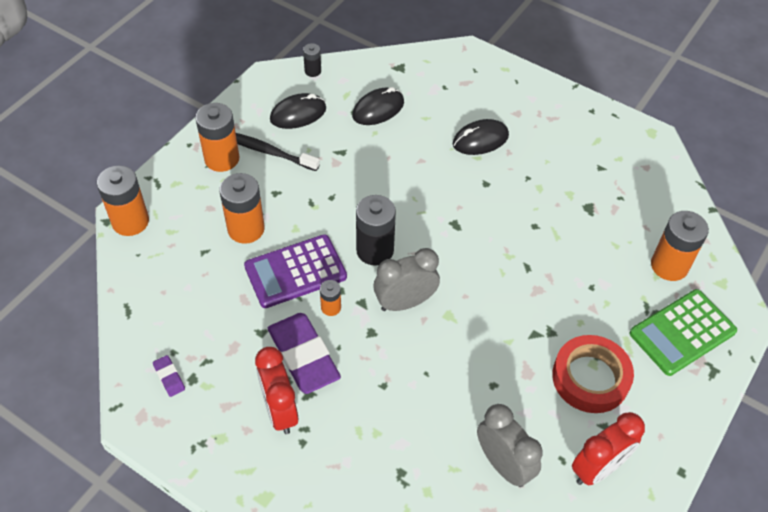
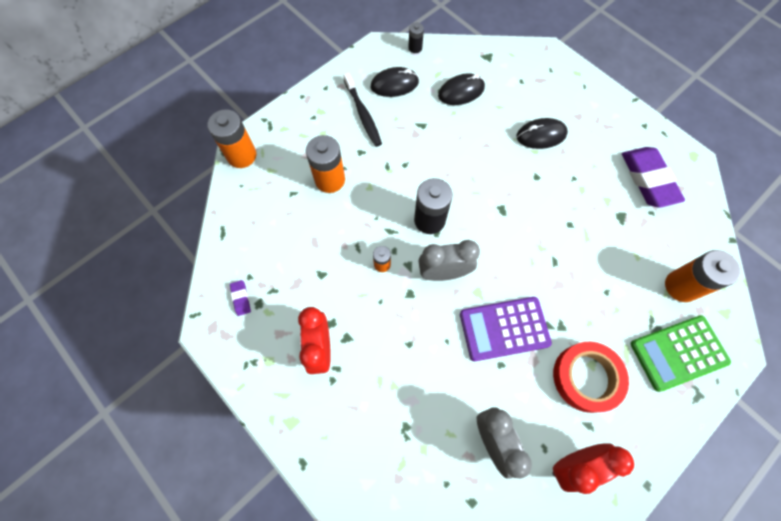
camera: 15 degrees right, 15 degrees up
(222, 159) = (325, 113): orange battery -> none
(268, 152) = (363, 114): black toothbrush -> black toothbrush turned 150 degrees counterclockwise
(295, 271) = (360, 226): purple calculator -> purple calculator (504, 328)
(303, 356) = (350, 303): purple eraser -> purple eraser (648, 179)

